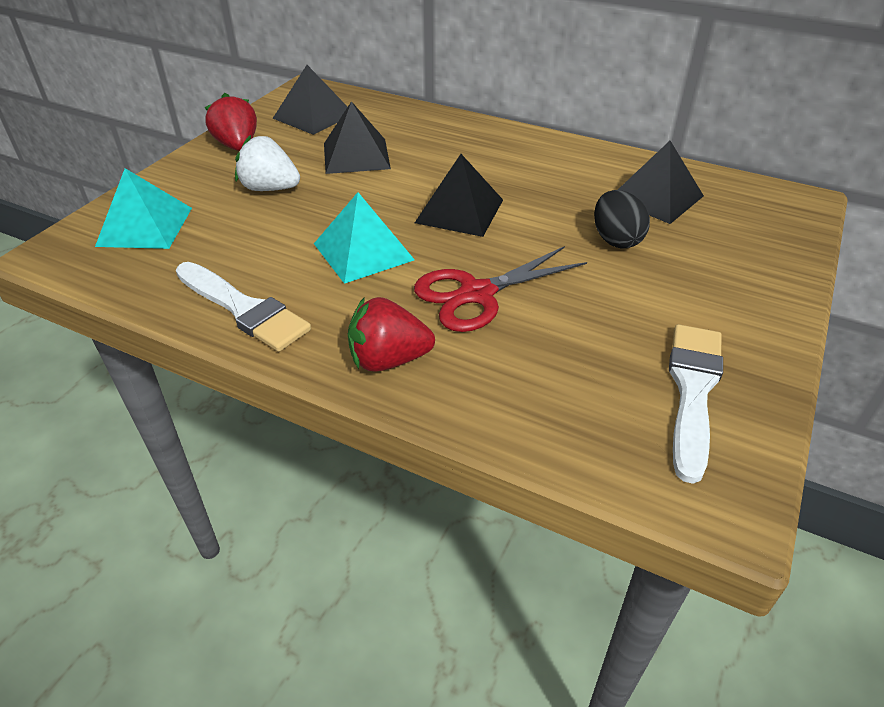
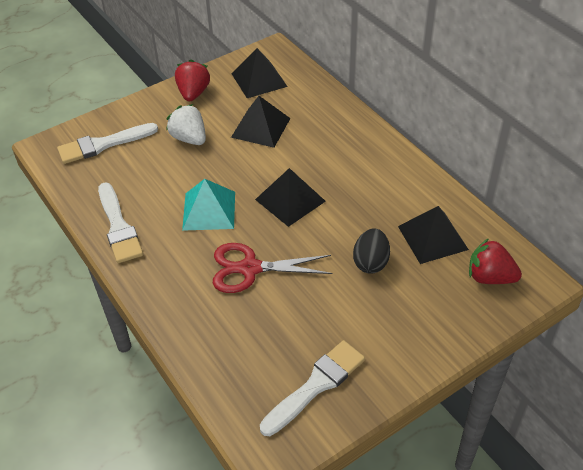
camera: 30 degrees right, 5 degrees up
(145, 226) = (103, 144): turquoise pyramid -> white brush
(388, 360) = (169, 292): red strawberry -> red strawberry (490, 277)

